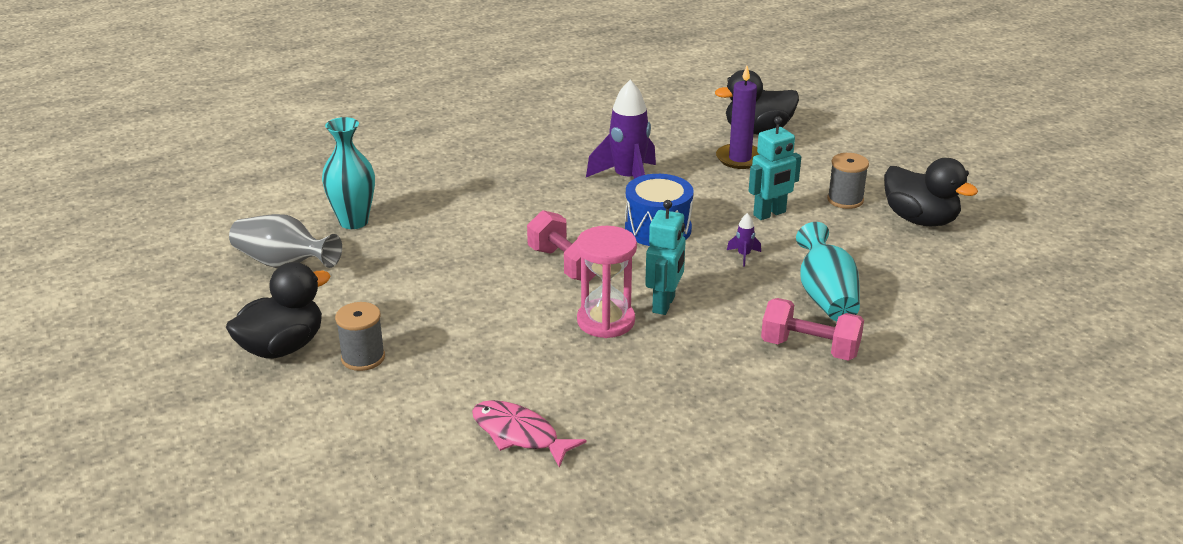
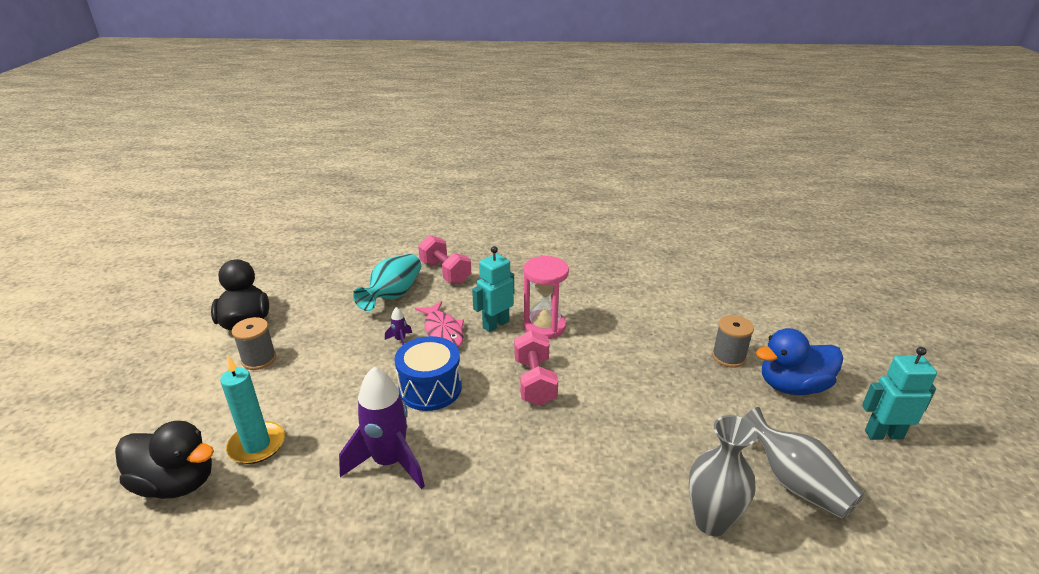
camera: 150 degrees left, 0 degrees up
(282, 347) = (792, 386): black duck -> blue duck
(353, 222) = (711, 521): turquoise vase -> grey vase
(519, 434) = (644, 282): pink fish -> pink fish (443, 331)
(740, 159) = (257, 445): purple candle -> turquoise candle
(769, 214) = (330, 368): turquoise robot -> turquoise robot (883, 434)

